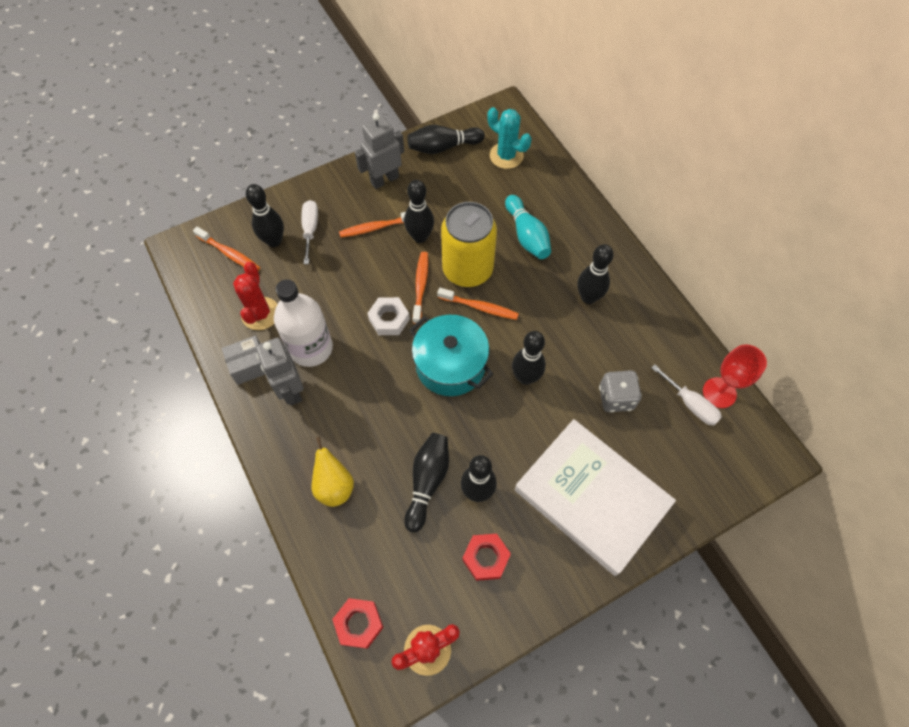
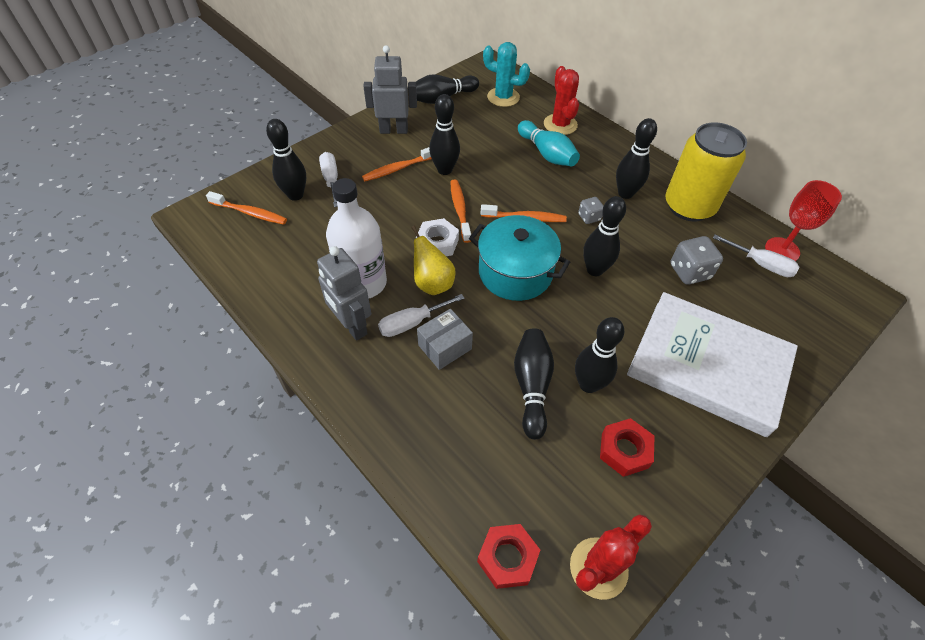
camera: 15 degrees left, 10 degrees down
(250, 365) = (298, 311): grey box -> grey box (444, 347)
(260, 314) = (298, 260): red cactus -> red cactus (560, 124)
(334, 486) = (430, 412): yellow pear -> yellow pear (432, 283)
(343, 398) = (412, 323): none -> white screwdriver
(384, 180) = (393, 130): grey robot -> grey robot turned 45 degrees clockwise
(467, 269) = (501, 189): yellow can -> yellow can (689, 206)
(542, 318) = (589, 217): none -> grey dice

